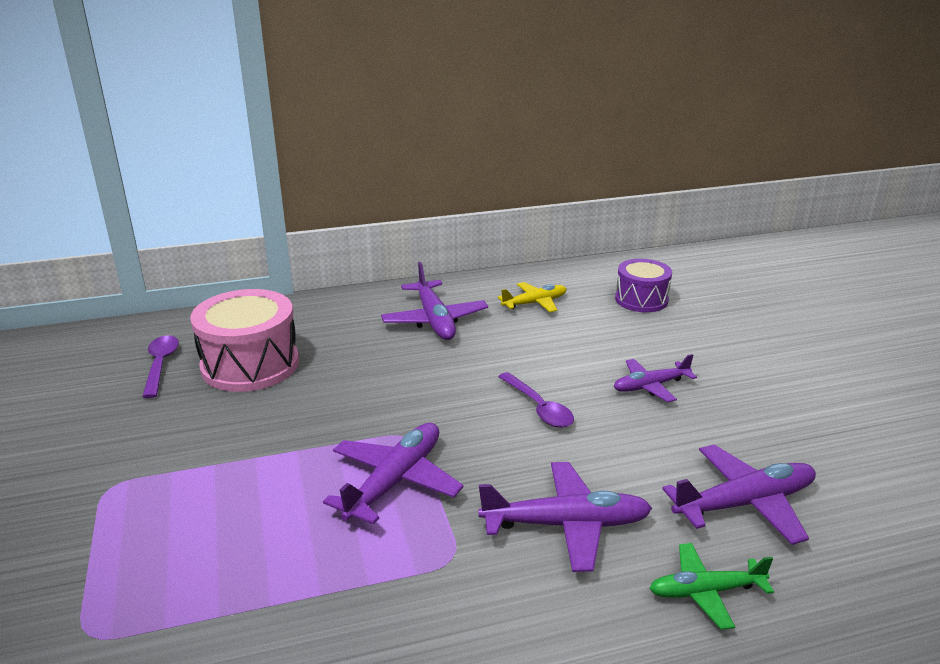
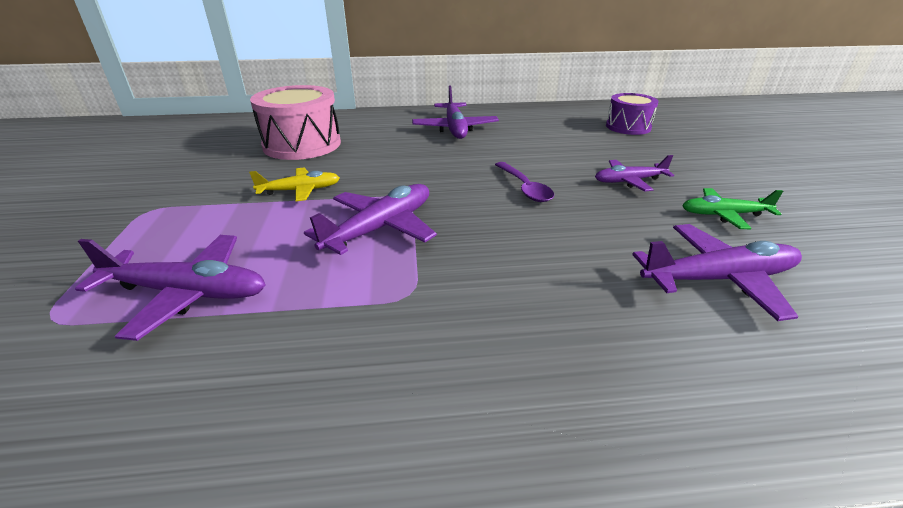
camera: 10 degrees right, 5 degrees up
(160, 365) = (237, 140): purple spoon -> none
(534, 303) = (538, 124): yellow plane -> yellow plane (300, 190)
(565, 525) = (528, 278): purple plane -> purple plane (187, 293)
(706, 592) = (672, 358): green plane -> green plane (724, 215)

